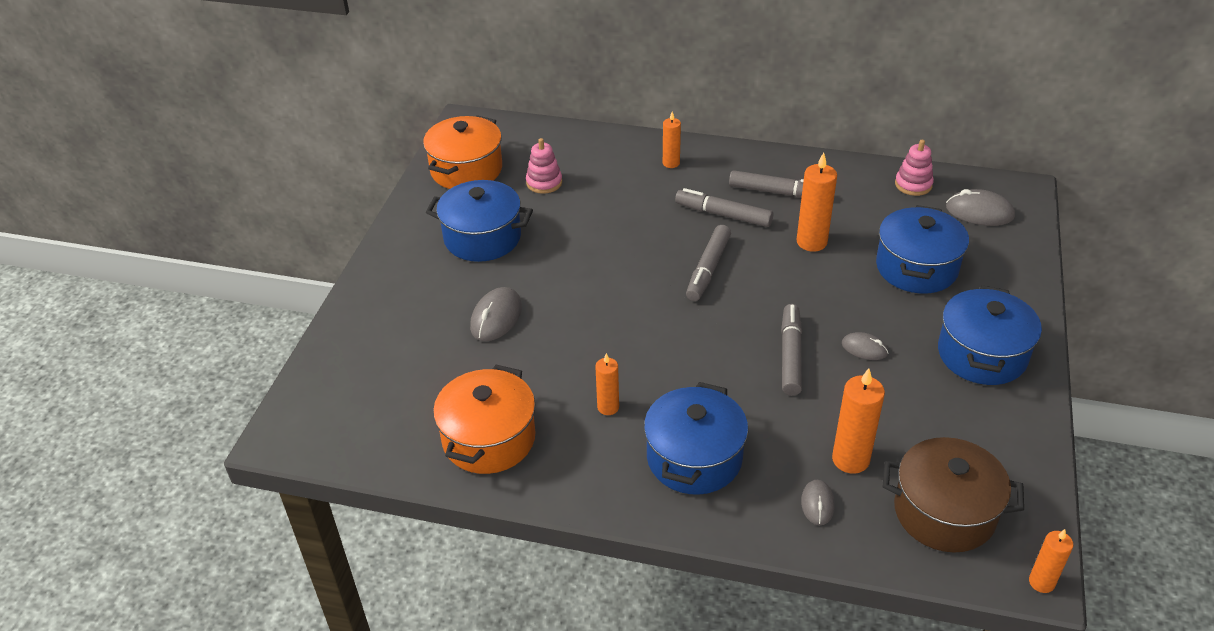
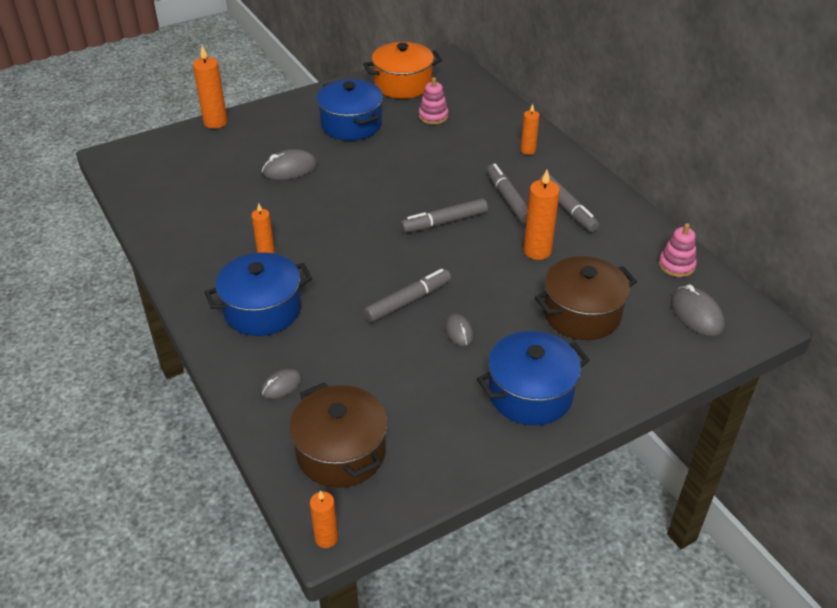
camera: 45 degrees right, 0 degrees up
(489, 439) = (188, 223): orange pot -> none
(850, 459) = (340, 380): orange candle -> orange candle (215, 122)
(916, 268) = (582, 314): blue pot -> brown pot

